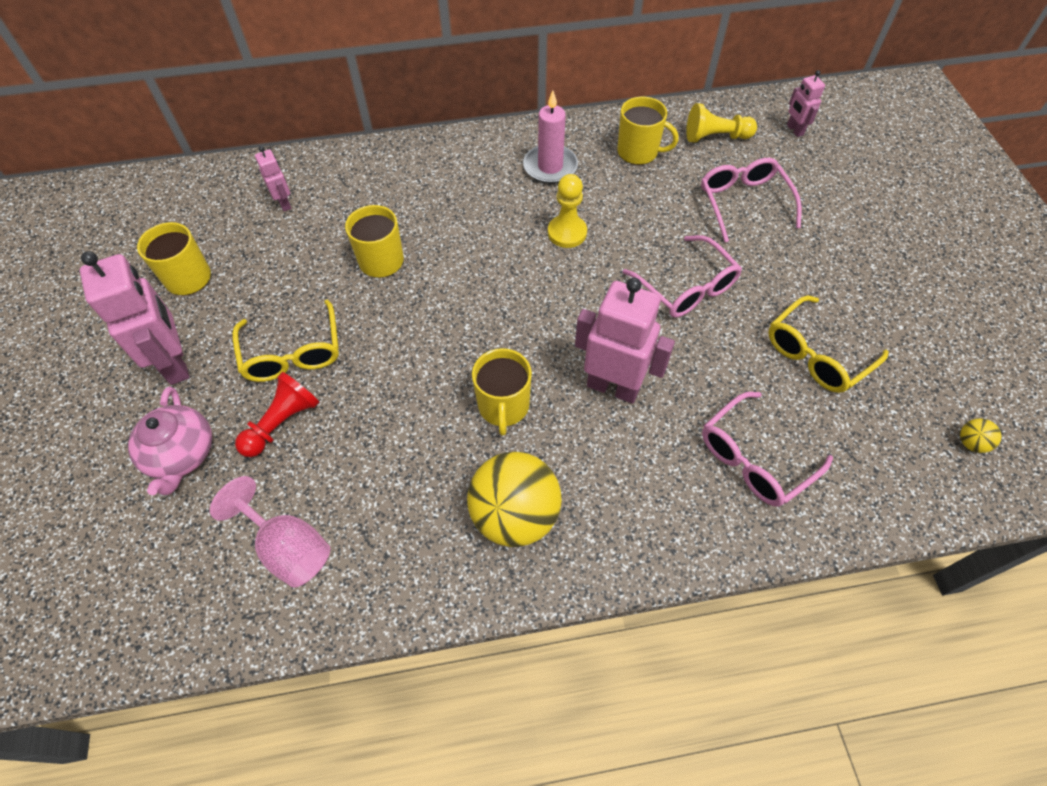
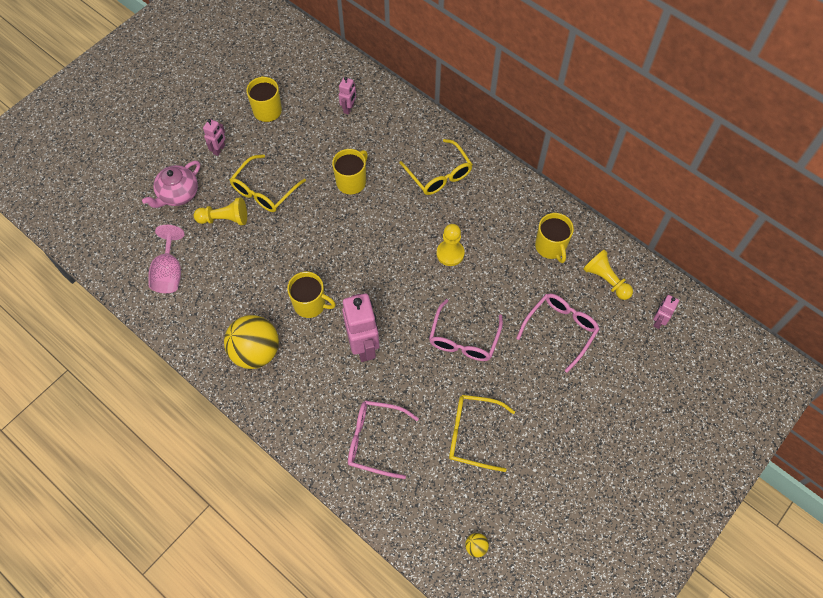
camera: 50 degrees right, 5 degrees up
(176, 363) = (219, 149): pink robot -> pink robot, size x0.50
(282, 423) = (224, 219): red pawn -> yellow pawn
(460, 182) = (439, 174): none -> yellow glasses
(503, 406) = (310, 304): yellow mug -> yellow mug turned 120 degrees counterclockwise
(550, 167) = (493, 210): pink candle -> none

